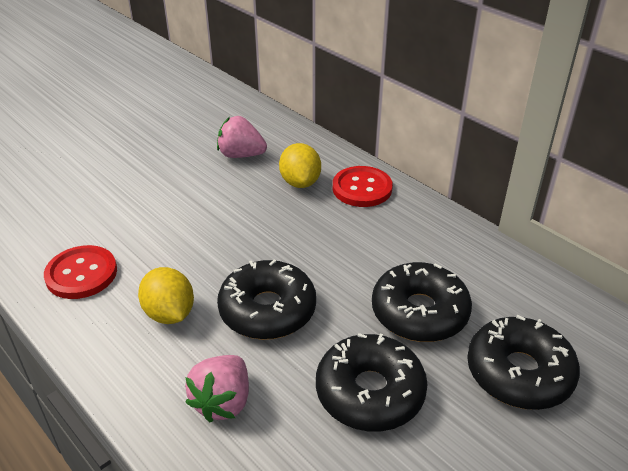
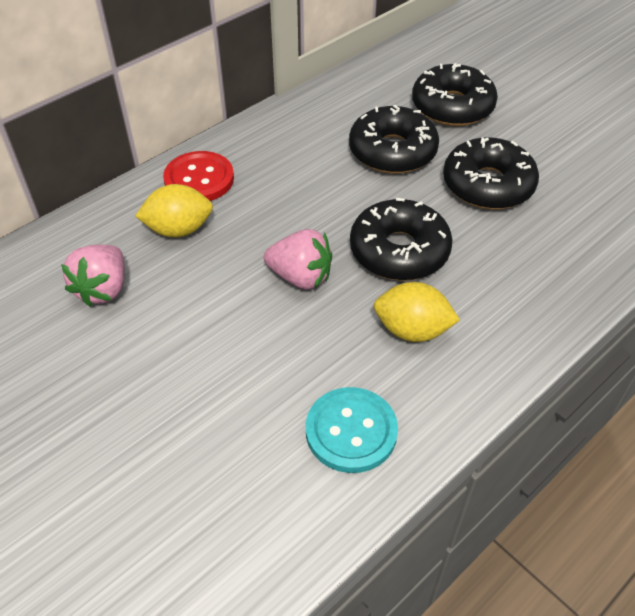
camera: 90 degrees left, 10 degrees up
(81, 274) = (351, 431): red button -> turquoise button
(169, 313) = (412, 330): yellow lemon -> yellow lemon turned 45 degrees clockwise
(223, 402) = (518, 277): pink strawberry -> pink strawberry (300, 277)

